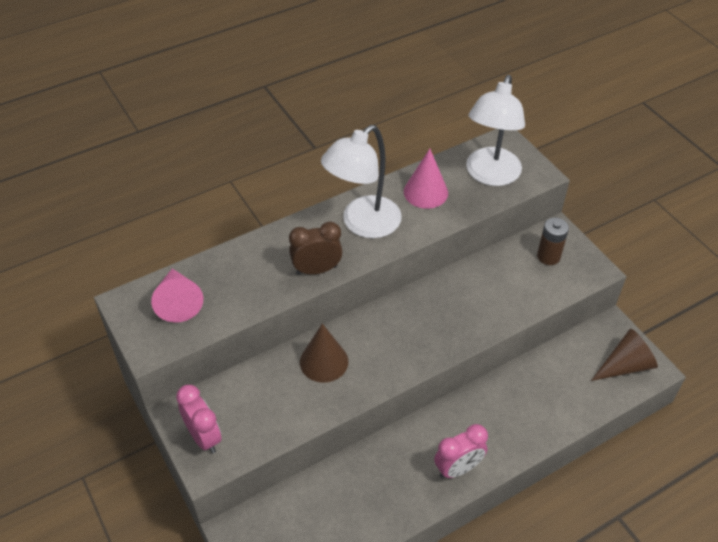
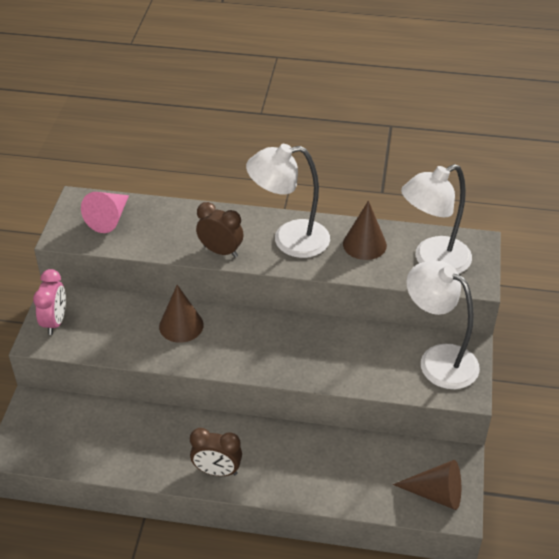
camera: 40 degrees right, 5 degrees down
(425, 192) = (364, 244): pink cone -> brown cone
(458, 468) = (217, 471): pink clock -> brown clock
(548, 256) = (438, 359): brown battery -> white lamp

